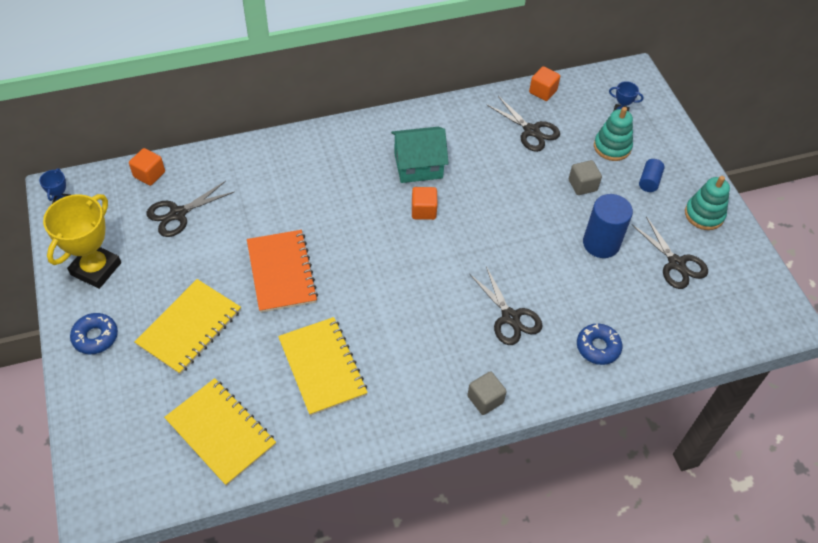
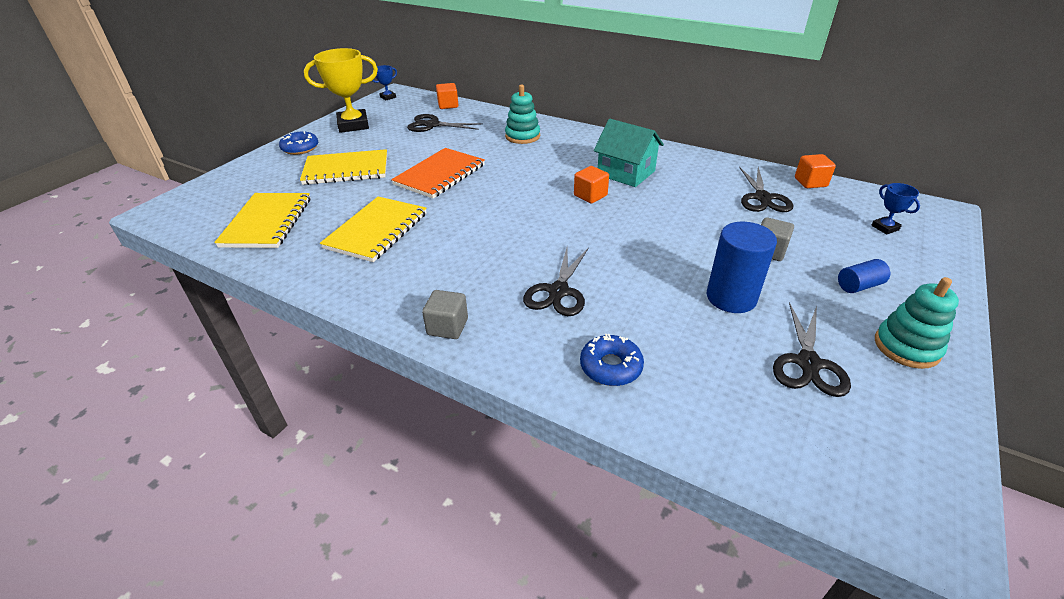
camera: 50 degrees right, 15 degrees down
(612, 147) = (842, 243): turquoise stacking toy -> turquoise stacking toy (522, 136)

